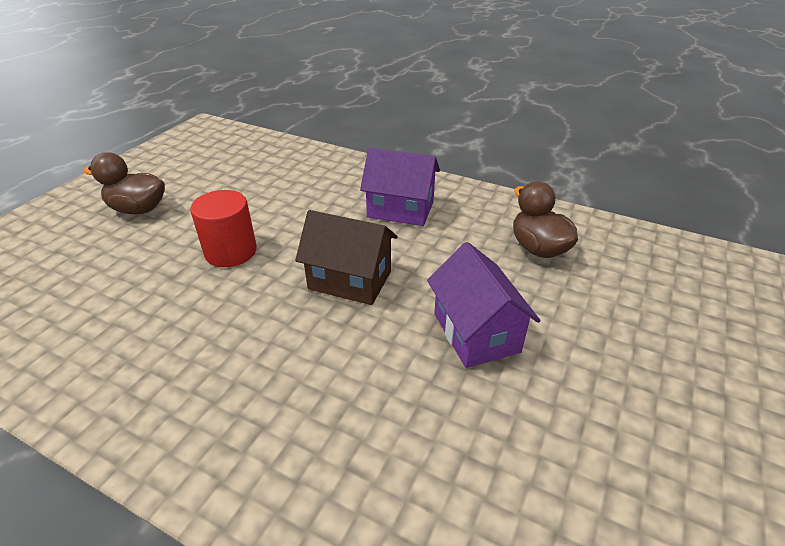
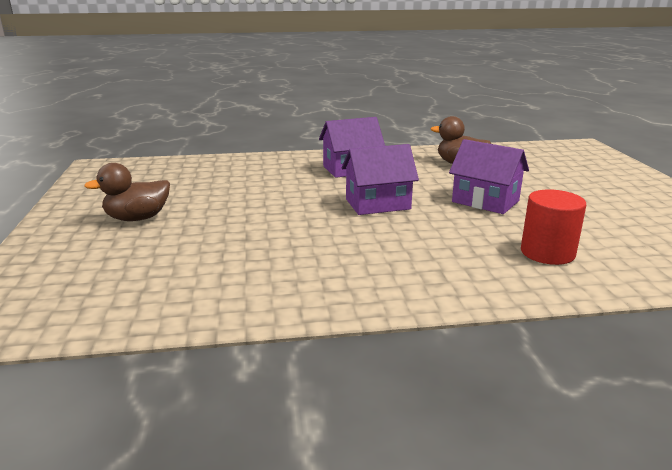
camera: 35 degrees left, 15 degrees down
(231, 251) = (268, 216): red cylinder -> red cylinder (547, 253)
(350, 280) = (377, 204): brown house -> purple house

